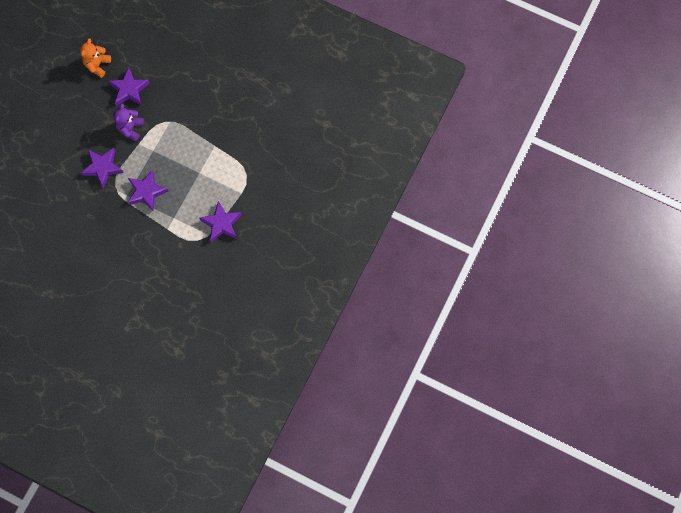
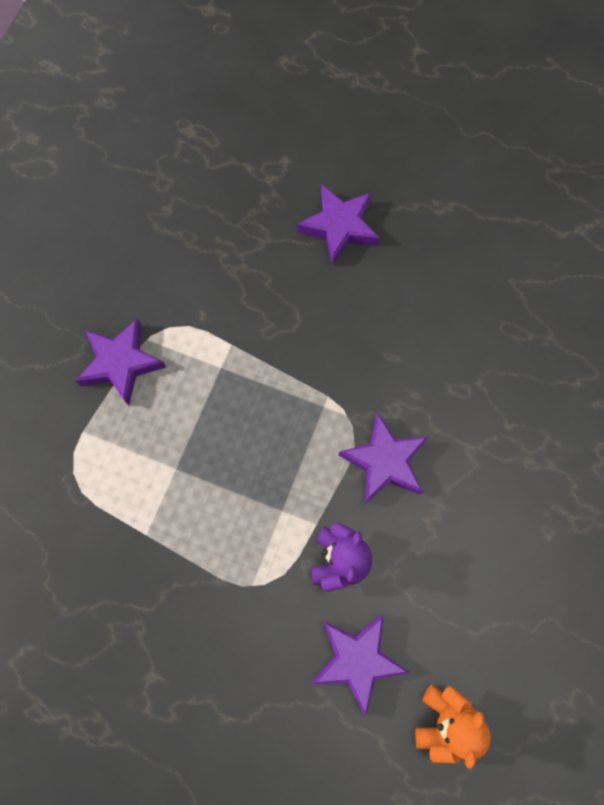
camera: 175 degrees right, 0 degrees up
(146, 192) = (283, 417): purple star -> purple star (339, 227)

